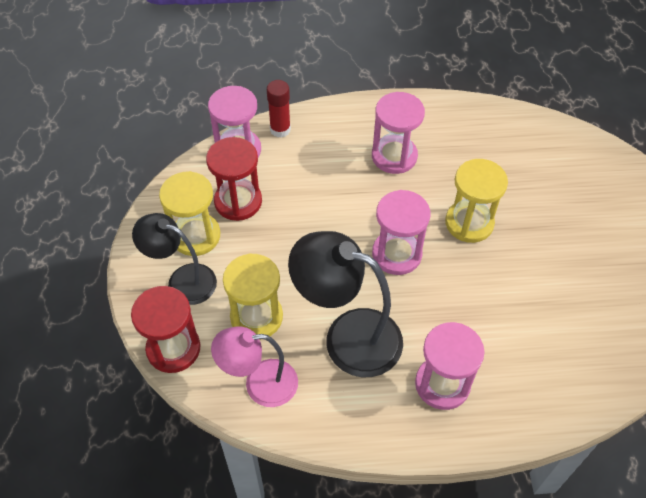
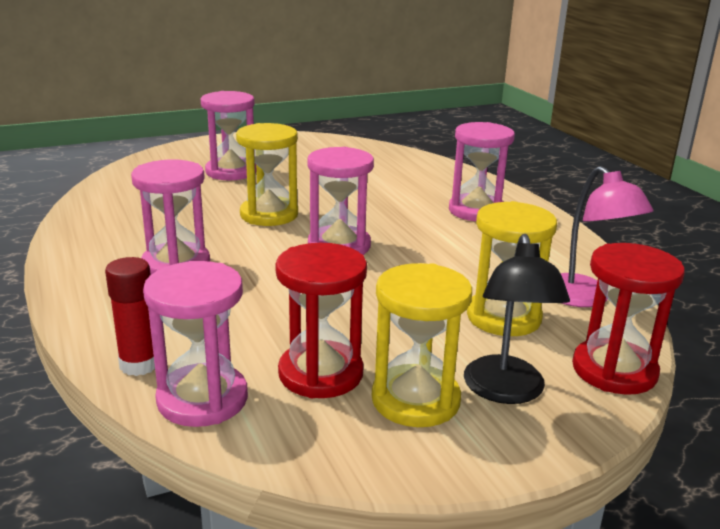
camera: 110 degrees left, 30 degrees down
(347, 336) = (472, 258): black lamp -> none
(578, 215) = (231, 172): none -> pink hourglass

